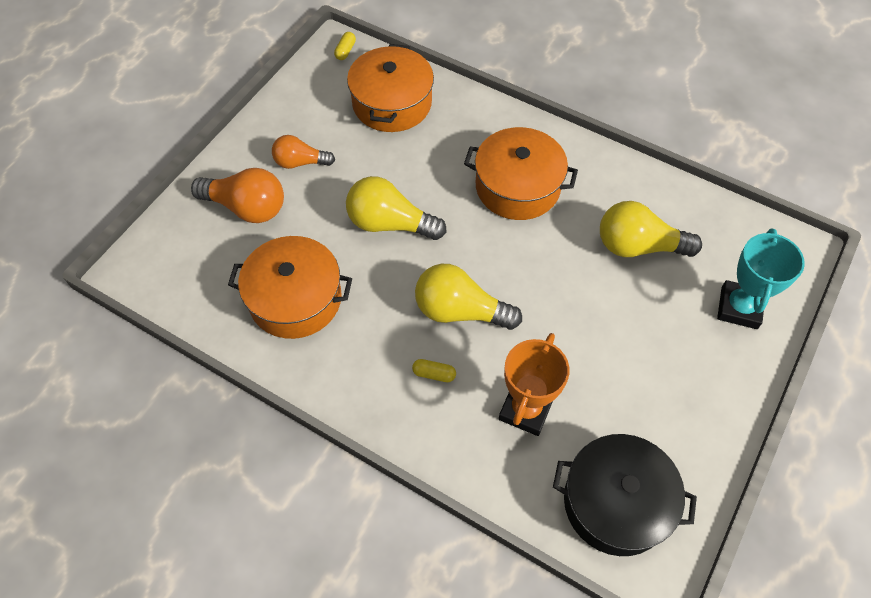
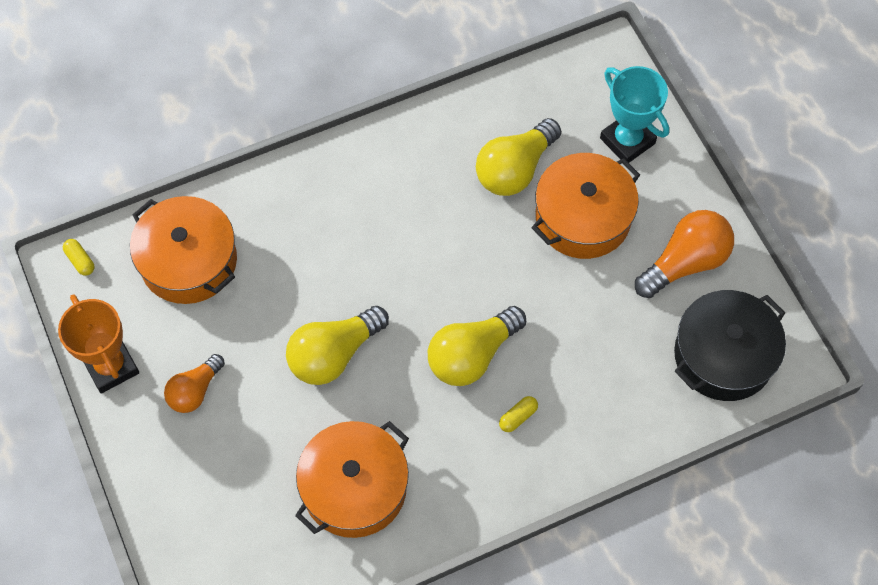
camera: 55 degrees left, 5 degrees up
(247, 207) = (212, 473): orange light bulb -> orange light bulb (685, 262)
(517, 187) = (378, 219): orange pot -> orange pot (583, 217)
(525, 409) = (601, 367): orange trophy -> orange trophy (111, 366)

